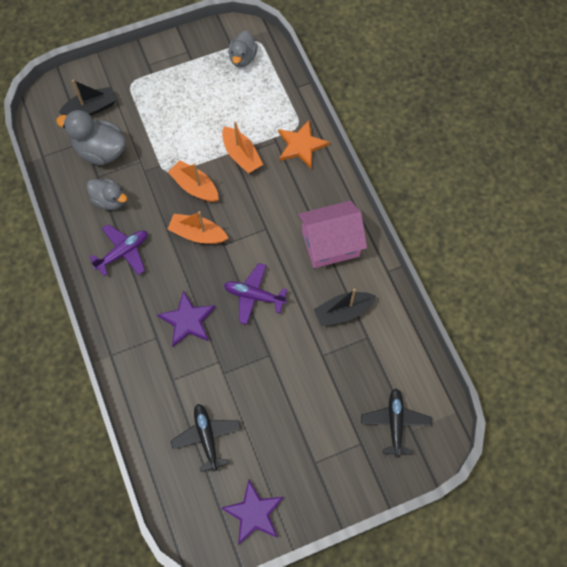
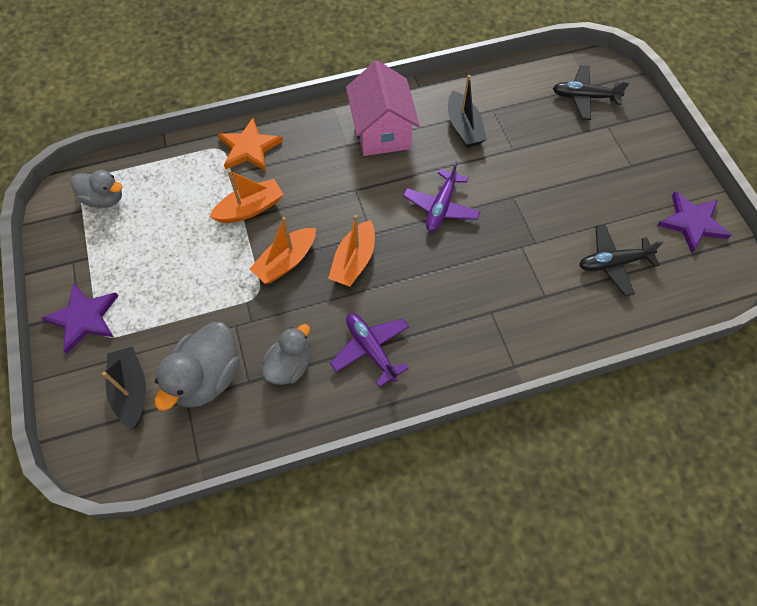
camera: 85 degrees left, 5 degrees down
(187, 320) = (470, 277): purple star -> purple star (84, 318)

